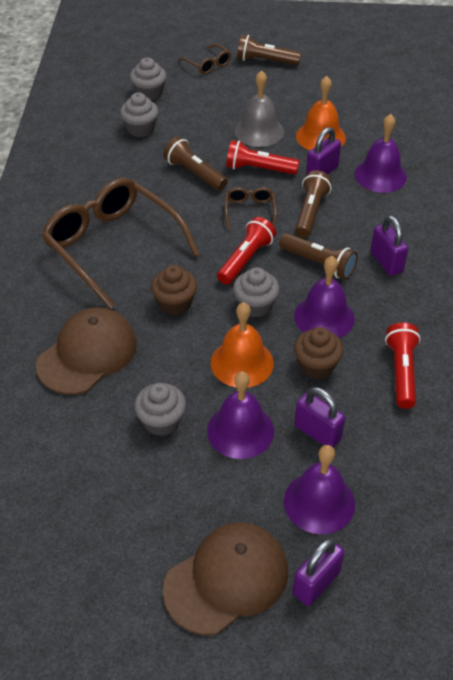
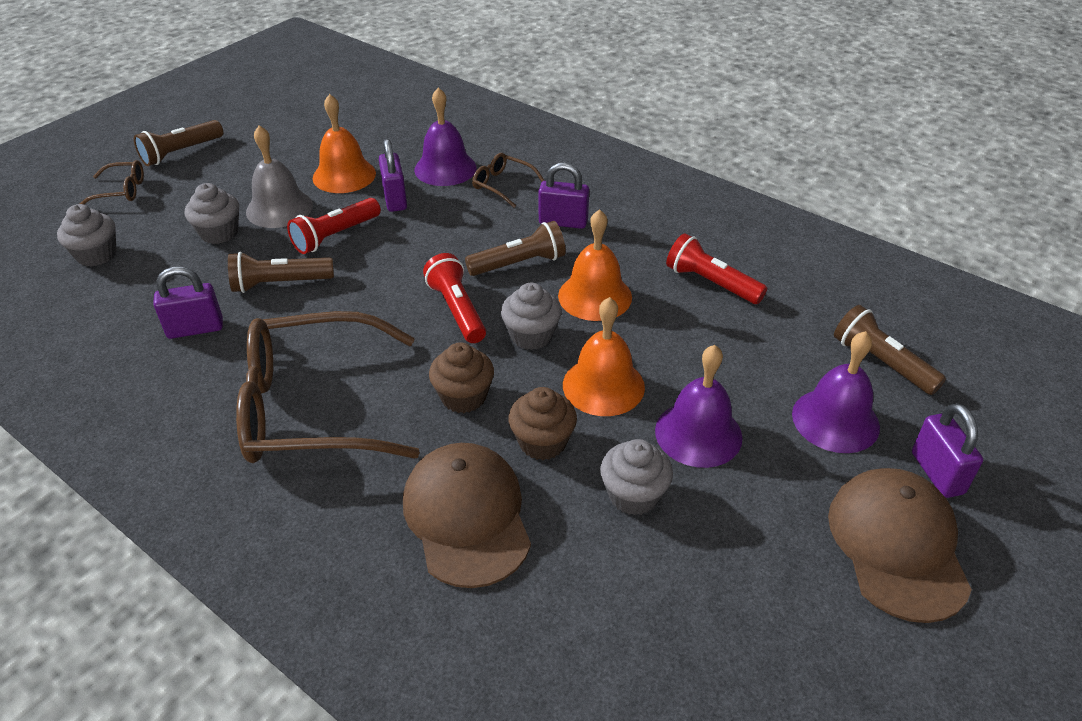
camera: 55 degrees left, 5 degrees down
(140, 129) = (146, 290): grey cupcake -> grey cupcake (219, 233)
(250, 211) = (389, 272): brown glasses -> brown glasses (502, 185)
(310, 212) = (442, 234): brown flashlight -> brown flashlight (881, 362)
(316, 366) = (655, 333): brown cupcake -> brown cupcake (542, 442)
(317, 432) = (744, 376): purple padlock -> purple padlock (195, 329)
(324, 317) = (595, 296): purple bell -> orange bell

